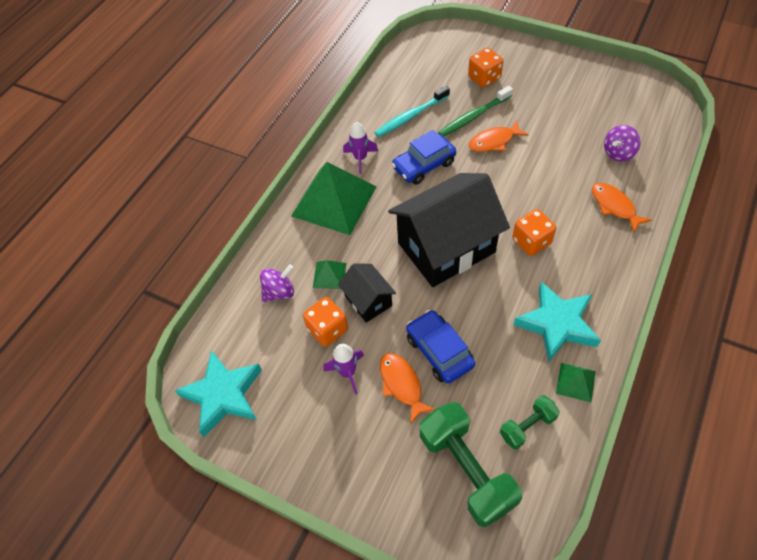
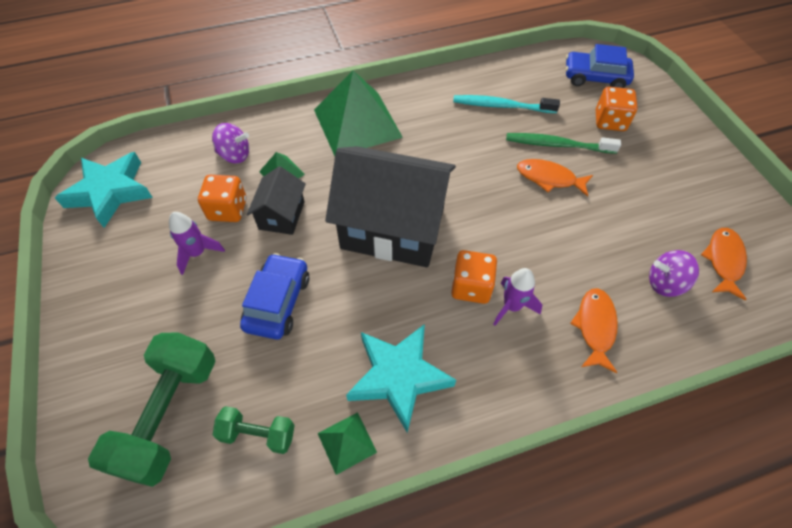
camera: 40 degrees right, 0 degrees up
(360, 158) = (418, 108): purple rocket -> purple rocket (512, 306)
(402, 384) = (218, 299): orange fish -> orange fish (723, 261)
(424, 165) = (461, 150): blue car -> blue car (595, 77)

